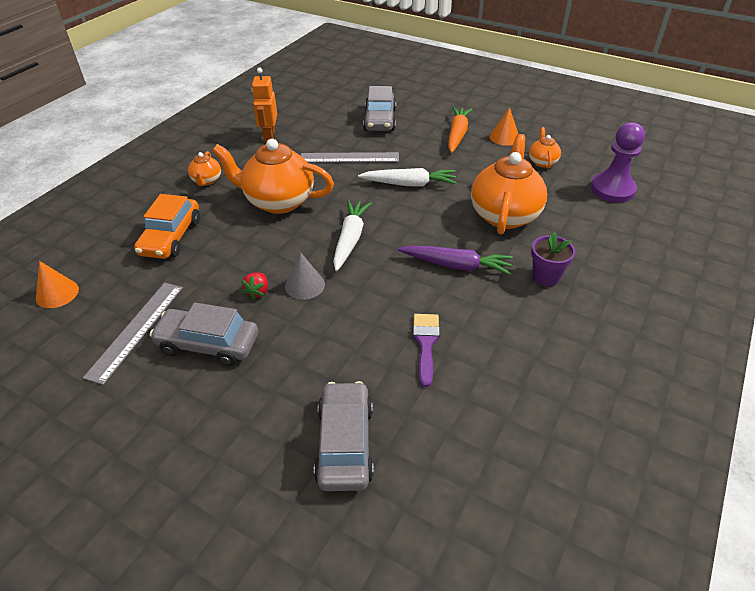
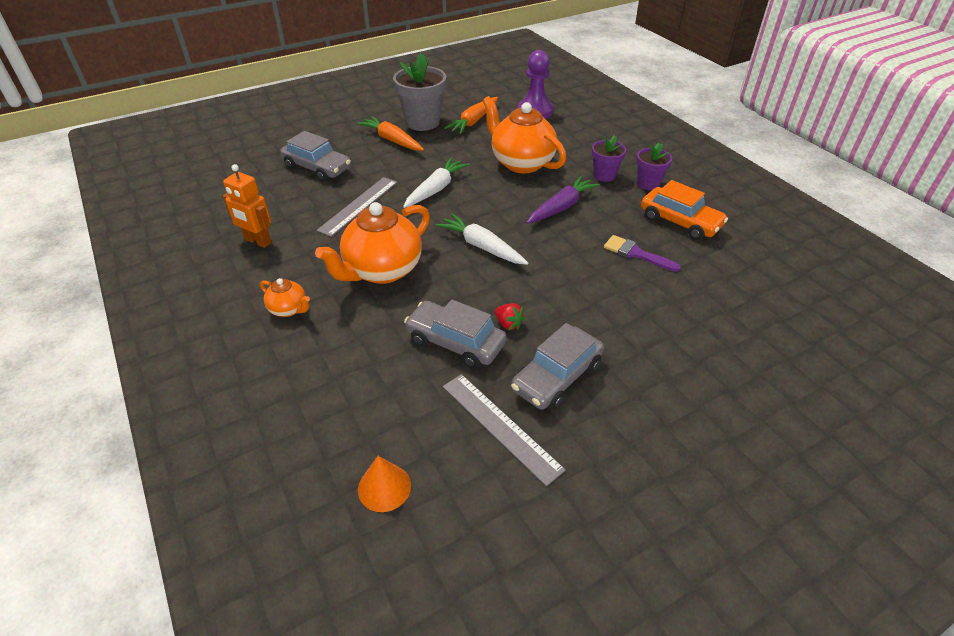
camera: 60 degrees left, 0 degrees up
(171, 237) = (367, 363): orange car -> orange car (680, 222)
(305, 285) = (521, 292): grey cone -> none
(345, 443) = (714, 328): grey car -> grey car (455, 342)
(504, 137) = (422, 122): orange cone -> grey flower pot
(542, 162) = (473, 121): orange teapot -> orange carrot
(567, 315) = (648, 184): none -> purple flower pot

